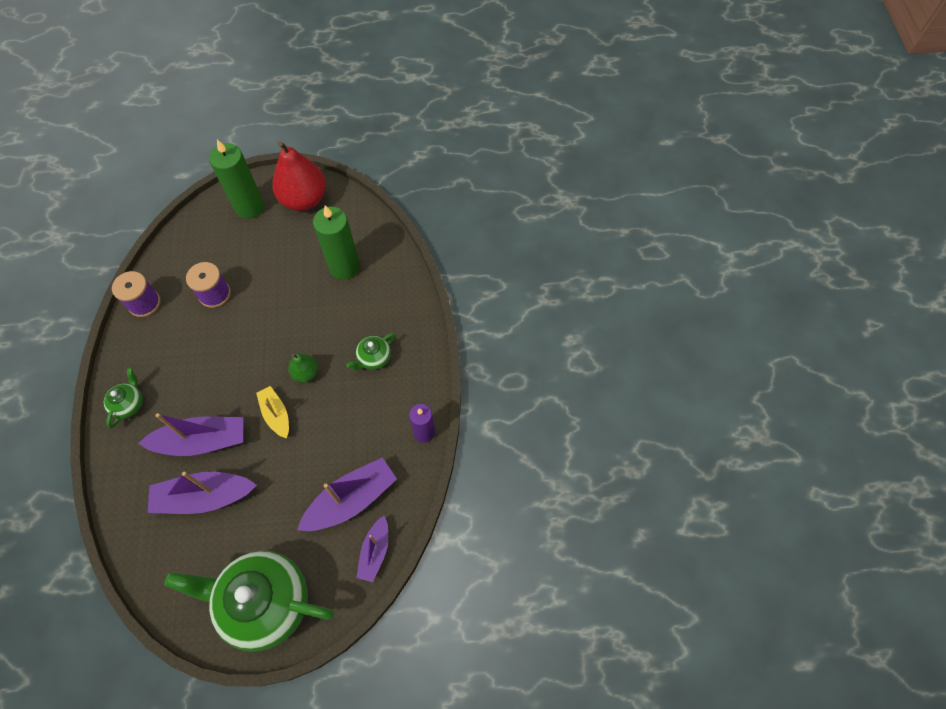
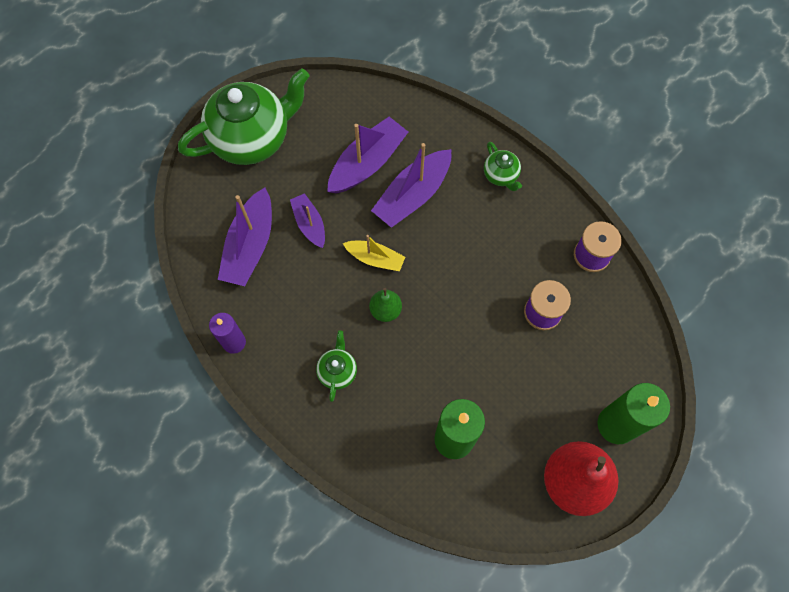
camera: 140 degrees right, 5 degrees up
(375, 551) = (198, 226): purple boat -> purple boat (309, 224)

